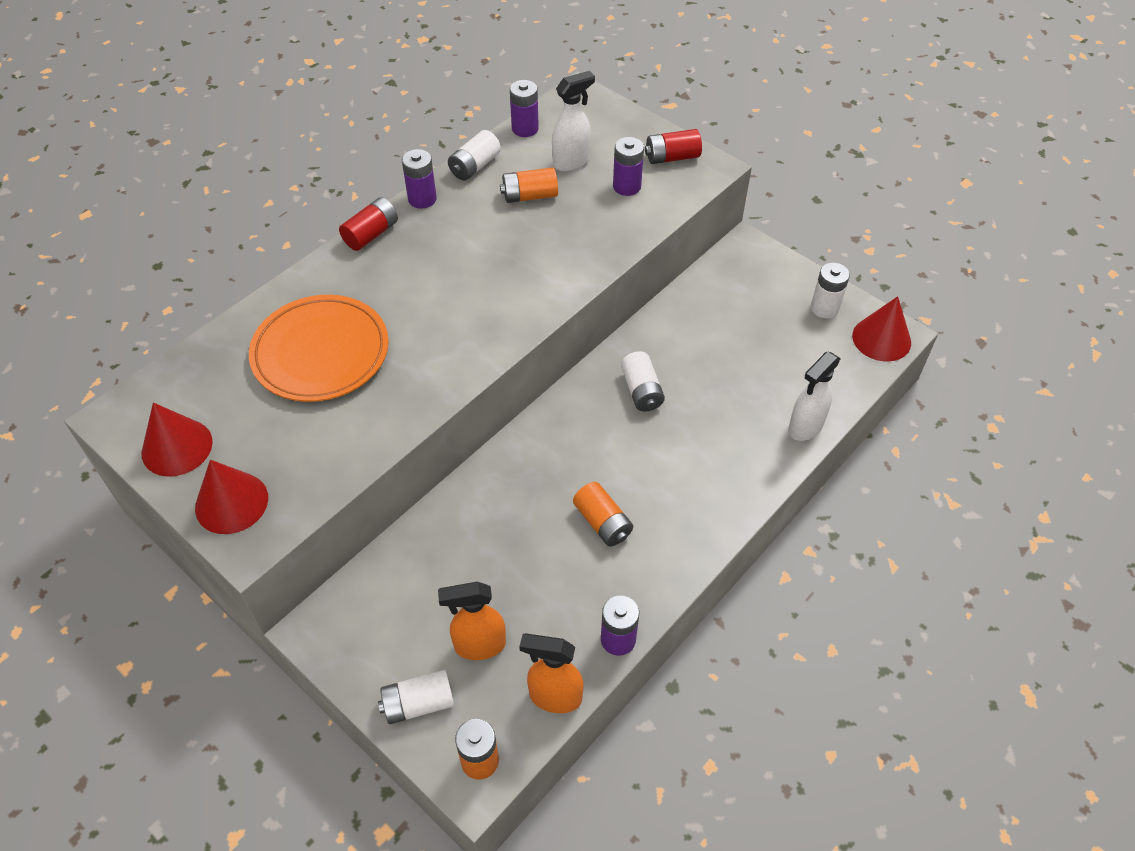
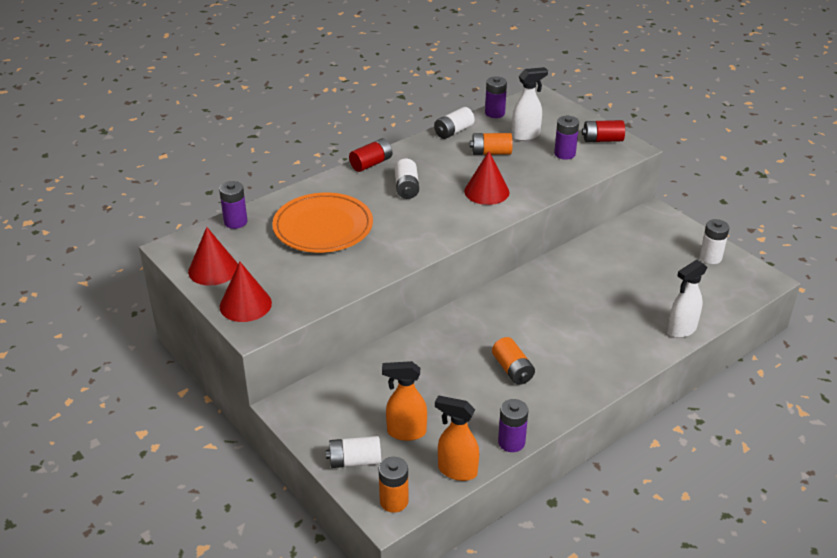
camera: 10 degrees right, 15 degrees down
(422, 199) = (412, 147): purple battery -> purple battery (235, 222)
(641, 391) = (557, 293): white battery -> white battery (406, 188)
(881, 339) = (753, 281): red cone -> red cone (486, 191)

